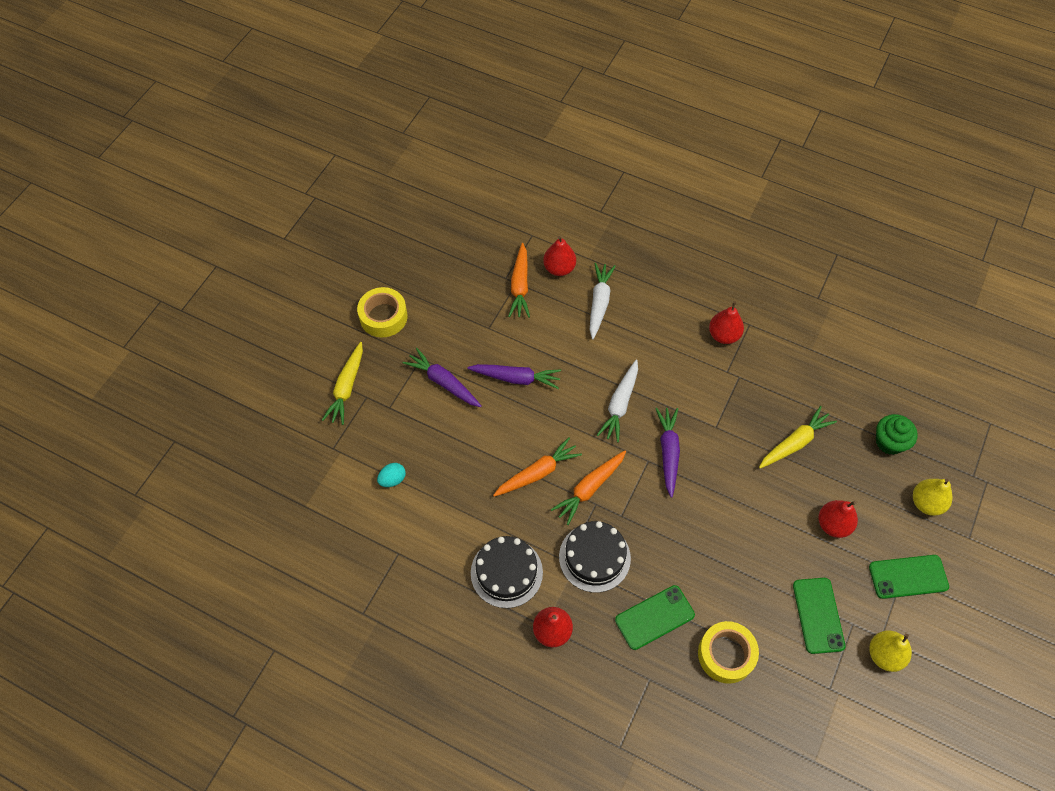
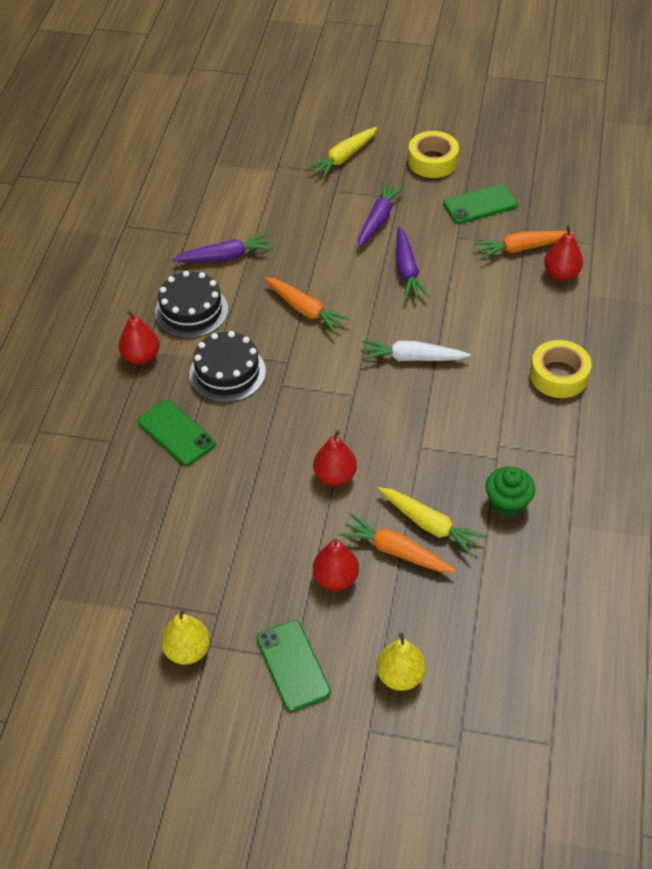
camera: 75 degrees right, 10 degrees down
(347, 387) = (343, 158): yellow carrot -> yellow carrot turned 45 degrees counterclockwise
(392, 479) = (260, 211): turquoise egg -> none
(589, 488) = (303, 353): orange carrot -> orange carrot (396, 551)
(599, 303) = (533, 315): white carrot -> none
(668, 452) = (370, 410): purple carrot -> purple carrot (225, 257)
(723, 335) = (547, 433): red pear -> red pear (335, 476)
(726, 654) = (151, 500): yellow tape -> yellow tape (558, 375)
(818, 615) = (218, 578): green phone -> green phone (480, 204)
(889, 442) = (472, 625): green cupcake -> green cupcake (507, 503)

